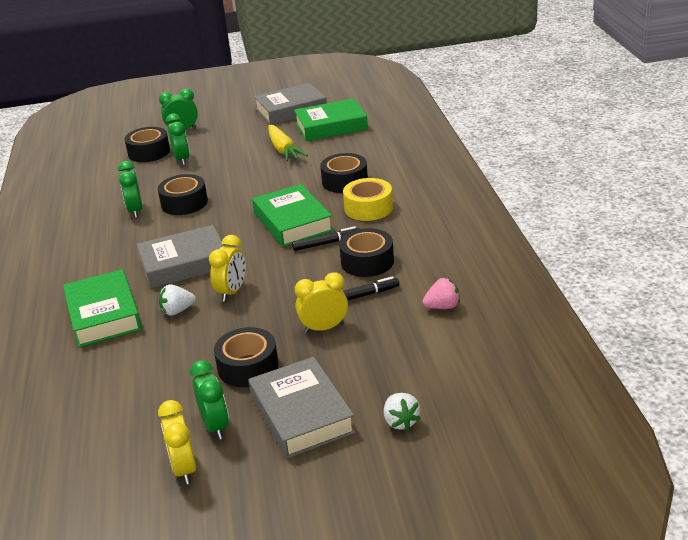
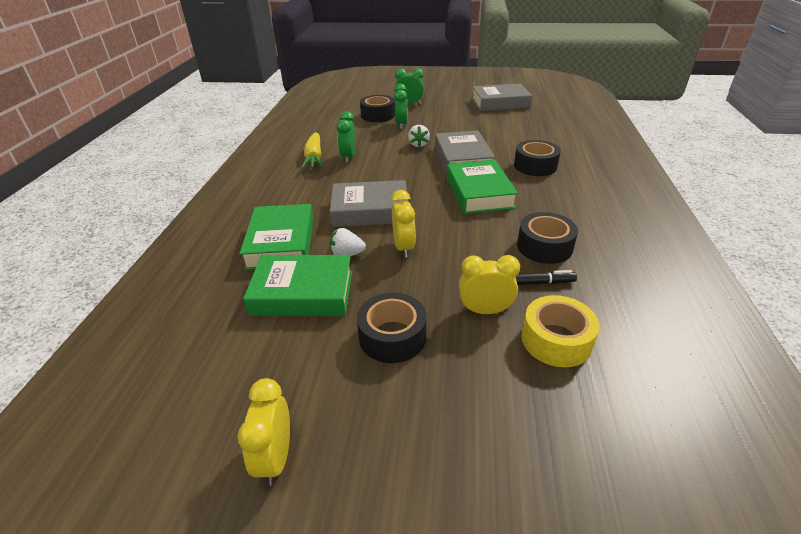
camera: 15 degrees right, 5 degrees up
(184, 203) = (390, 158): black tape -> none
(215, 426) = (332, 405): green clock -> none
(232, 292) = (403, 247): yellow clock -> yellow clock turned 45 degrees counterclockwise
(283, 150) = (486, 131): yellow carrot -> yellow carrot (314, 157)
(301, 414) = (433, 420): grey book -> grey book (462, 159)
(327, 243) = (507, 219): black marker -> none
(331, 126) = (531, 120): green book -> green book (303, 293)
(368, 208) = (554, 194): yellow tape -> yellow tape (556, 340)
(400, 421) = (556, 474): white strawberry -> white strawberry (418, 144)
(442, 307) = (623, 318): pink strawberry -> none

